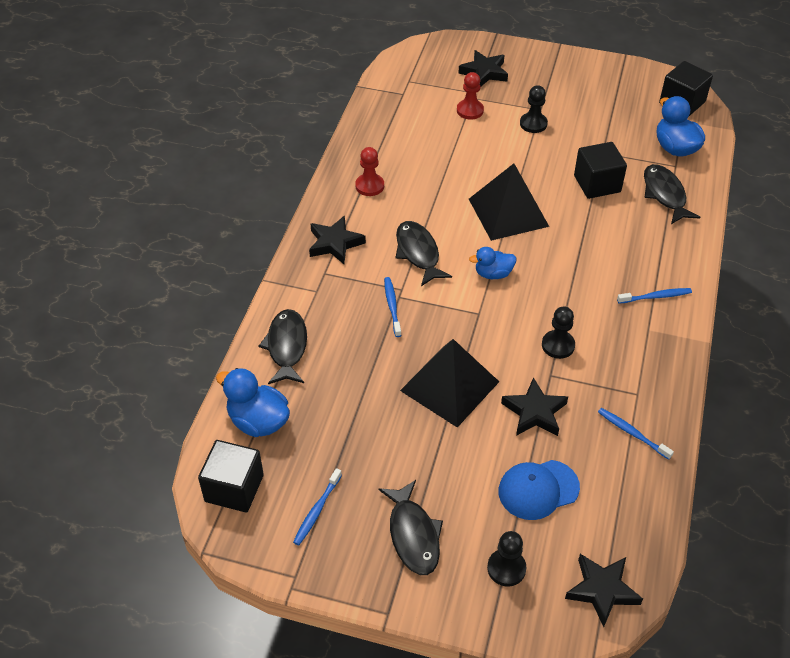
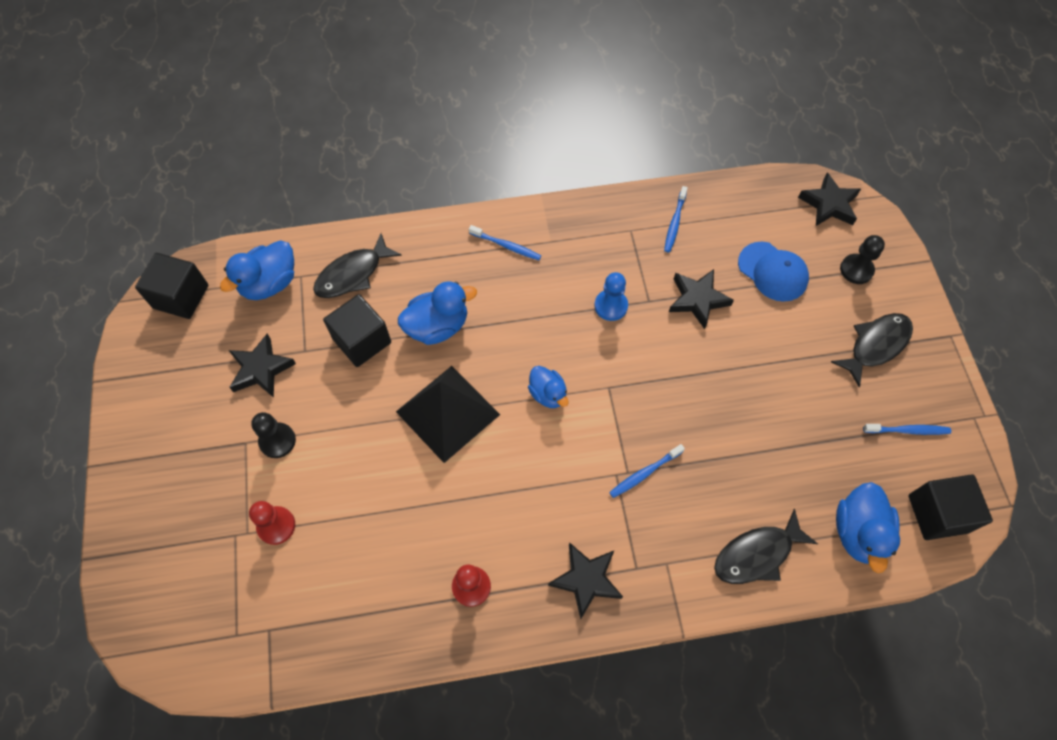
camera: 115 degrees left, 15 degrees up
(418, 253) = (555, 480): black fish -> none
(450, 386) = (711, 378): black pyramid -> none
(484, 72) = (185, 540): black star -> black star (261, 369)
(558, 345) = (611, 306): black pawn -> blue pawn
(590, 229) = (437, 326): none -> blue duck
(655, 297) = (506, 246): blue toothbrush -> blue toothbrush turned 150 degrees clockwise

